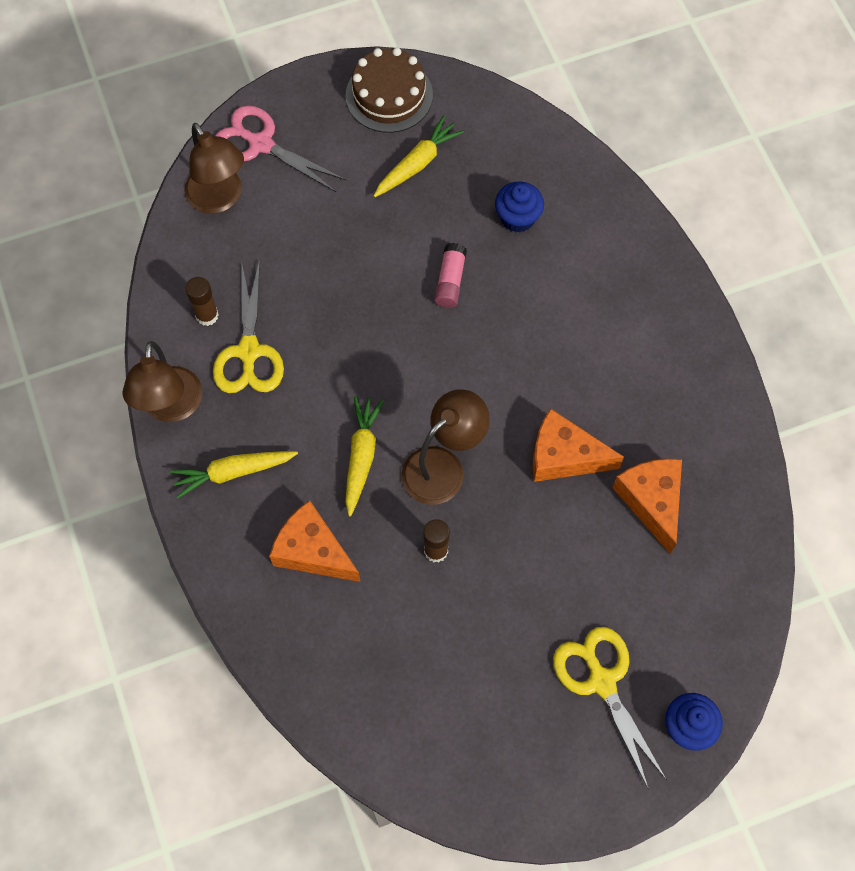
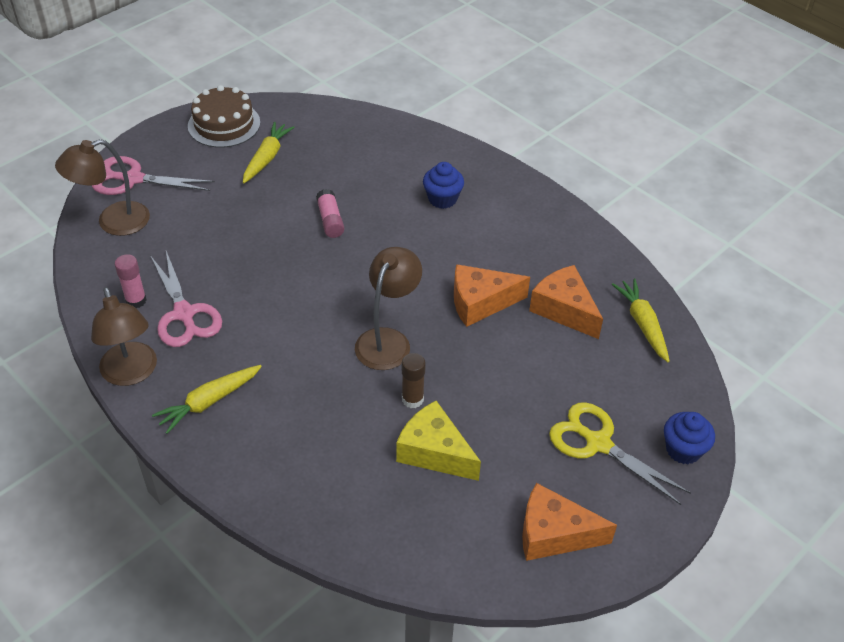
camera: 25 degrees left, 20 degrees down
(207, 315) = (136, 300): brown glue stick -> pink glue stick
(219, 199) = (113, 222): brown lamp -> brown lamp turned 120 degrees clockwise
(249, 351) = (184, 314): yellow scissors -> pink scissors
(313, 551) = (307, 435): orange cheese -> orange cheese (553, 534)
(361, 456) = (316, 355): yellow carrot -> yellow carrot (642, 324)
(429, 622) = (434, 452): none -> yellow cheese
(517, 218) = (362, 168): blue cupcake -> blue cupcake (442, 199)

